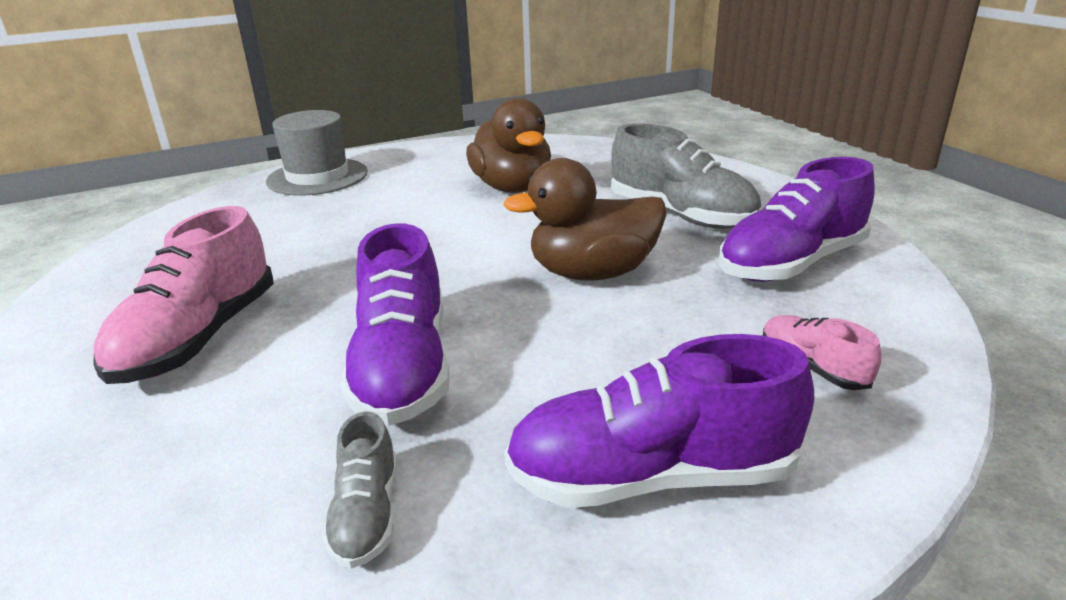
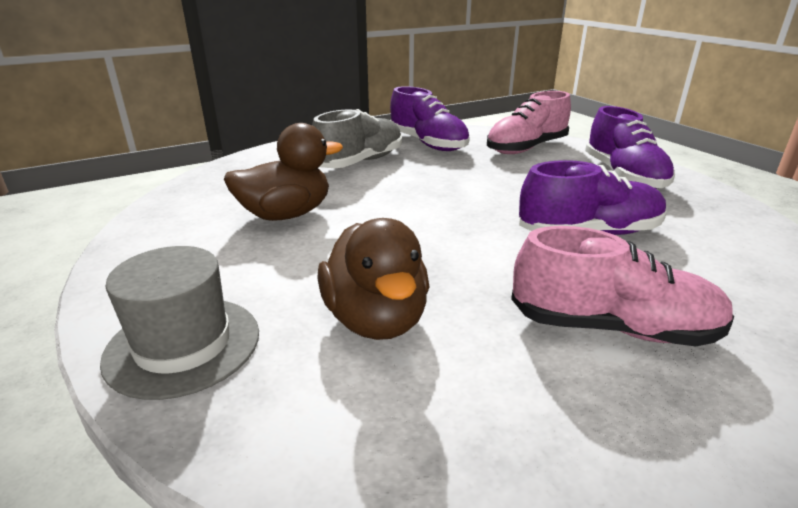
camera: 95 degrees left, 0 degrees up
(366, 515) = (707, 228): grey shoe -> none
(592, 273) = (449, 185): brown duck -> brown duck (376, 319)
(812, 367) = (526, 148): pink shoe -> pink shoe, size x1.95

